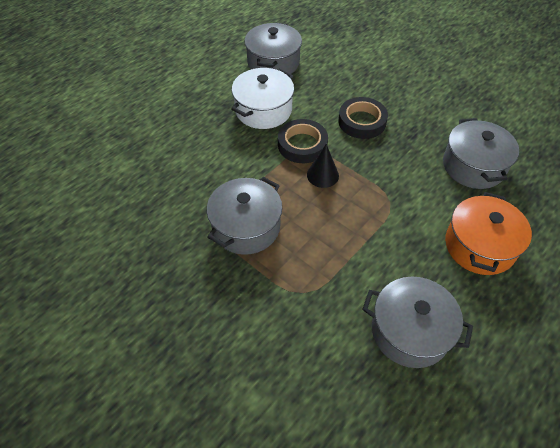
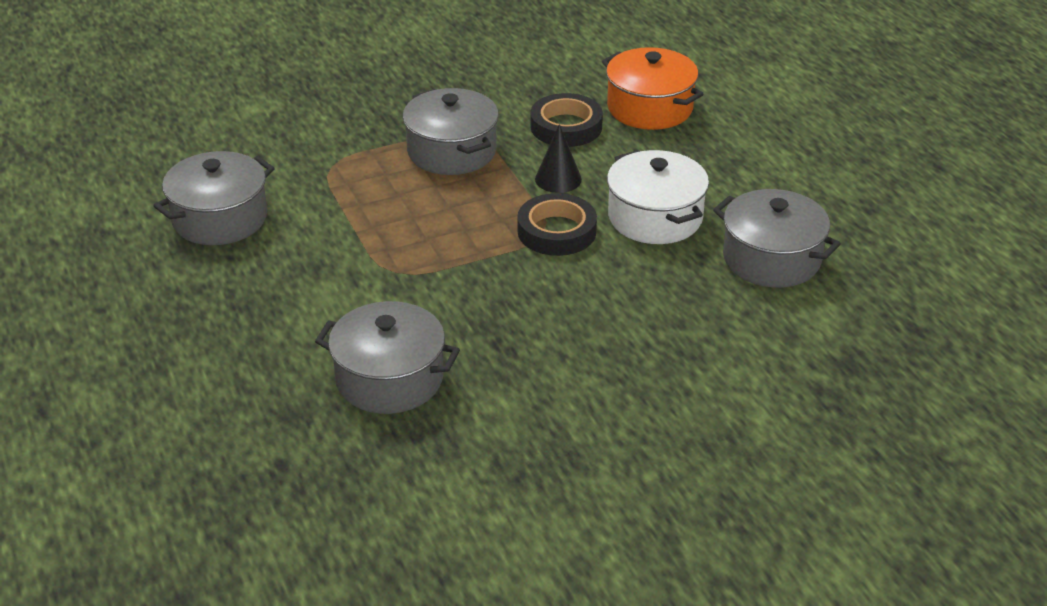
camera: 115 degrees right, 15 degrees down
(322, 175) = (486, 231): black cone -> black cone (558, 179)
(362, 121) = (565, 303): black tape -> black tape (566, 127)
(479, 246) = (264, 318): orange pot -> orange pot (649, 108)

